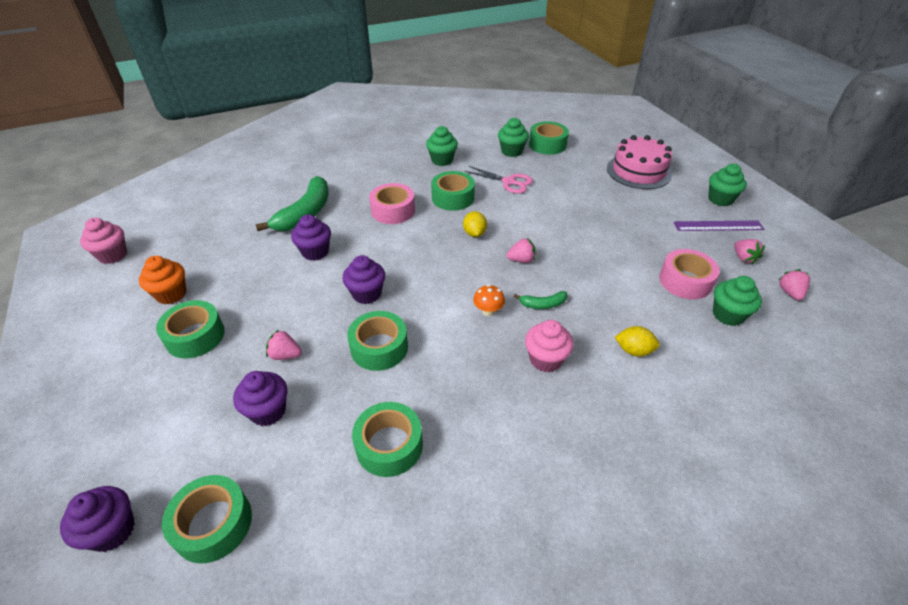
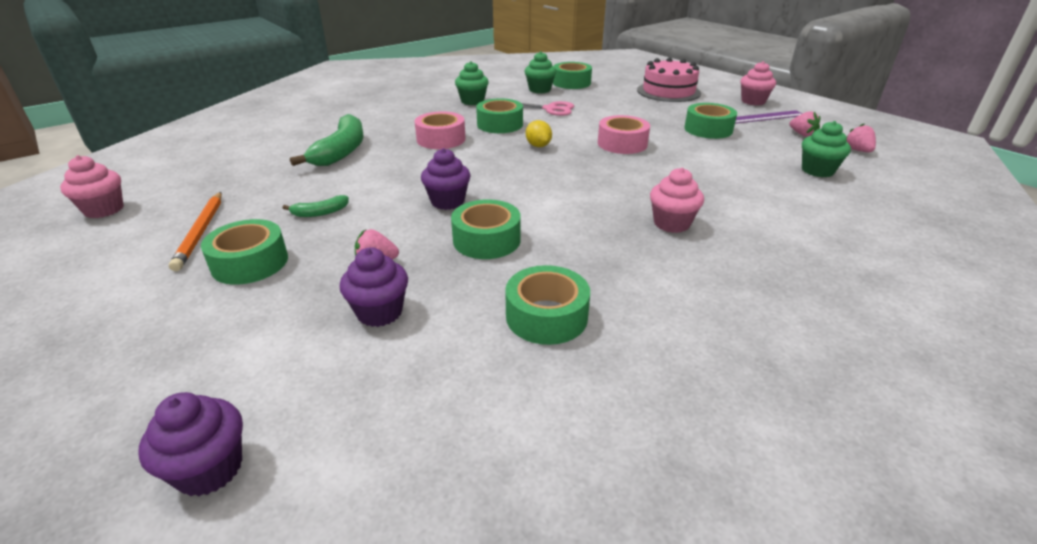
camera: 15 degrees left, 10 degrees down
(171, 294) = (201, 232): orange cupcake -> orange pencil
(213, 524) = (359, 431): green tape -> green tape (708, 129)
(315, 252) = (369, 178): purple cupcake -> none
(488, 311) = (589, 197): orange mushroom -> none
(521, 260) = (598, 158): pink strawberry -> none
(543, 304) = (641, 185): green banana -> green banana (320, 213)
(633, 350) = (752, 205): yellow lemon -> none
(685, 281) = (763, 154): pink tape -> pink tape (622, 143)
(720, 199) = (753, 101): green cupcake -> pink cupcake

